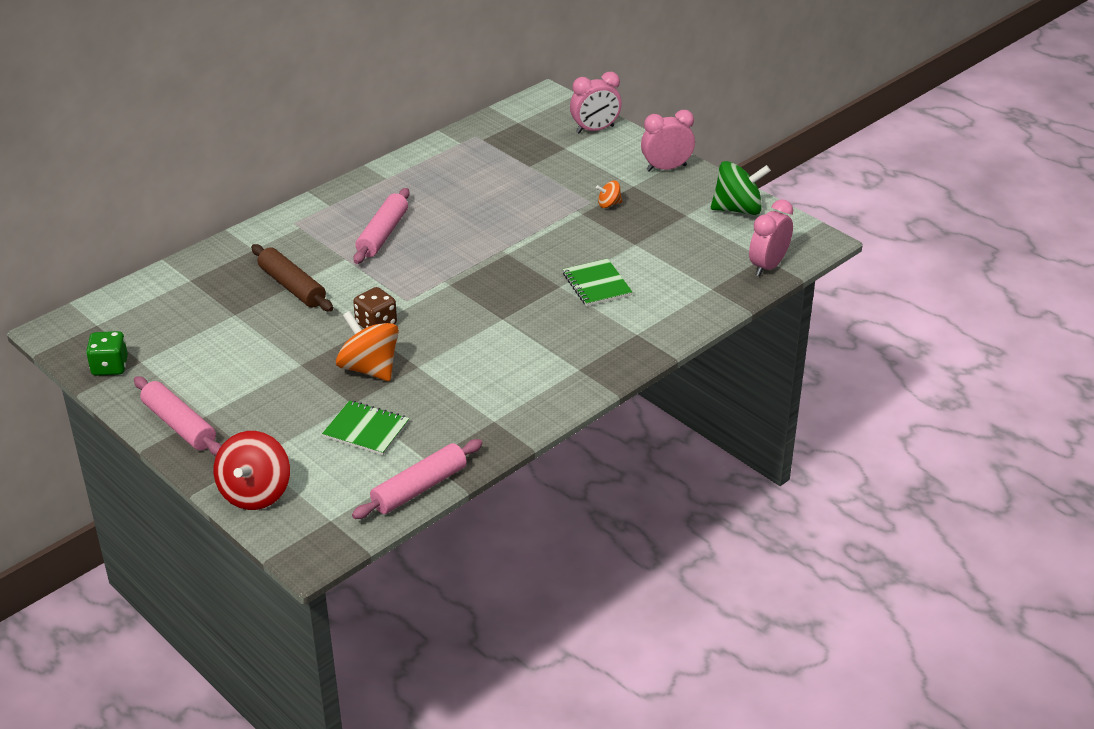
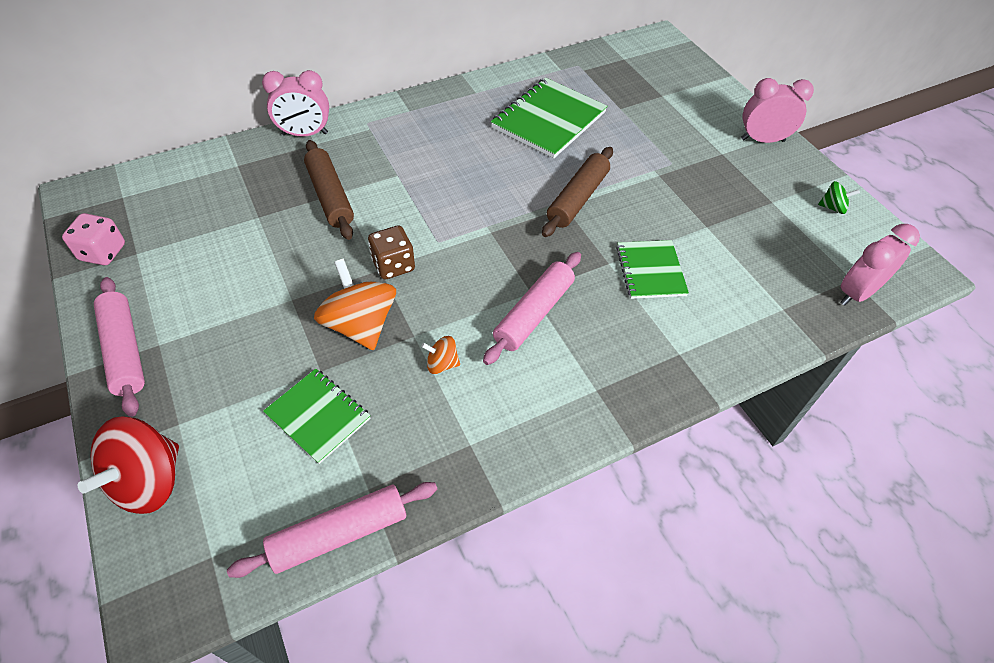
camera: 15 degrees right, 15 degrees up
(110, 367) = (103, 252): green dice -> pink dice
(382, 234) = (446, 154): pink rolling pin -> pink rolling pin (533, 313)
(466, 188) = (549, 120): none -> green notebook
(516, 245) = (578, 199): none -> brown rolling pin
(595, 129) = (698, 81): pink clock -> pink clock (305, 134)
(609, 204) = (690, 170): orange spinning top -> orange spinning top (442, 364)
(738, 209) = (832, 207): green spinning top -> green spinning top, size x0.48

